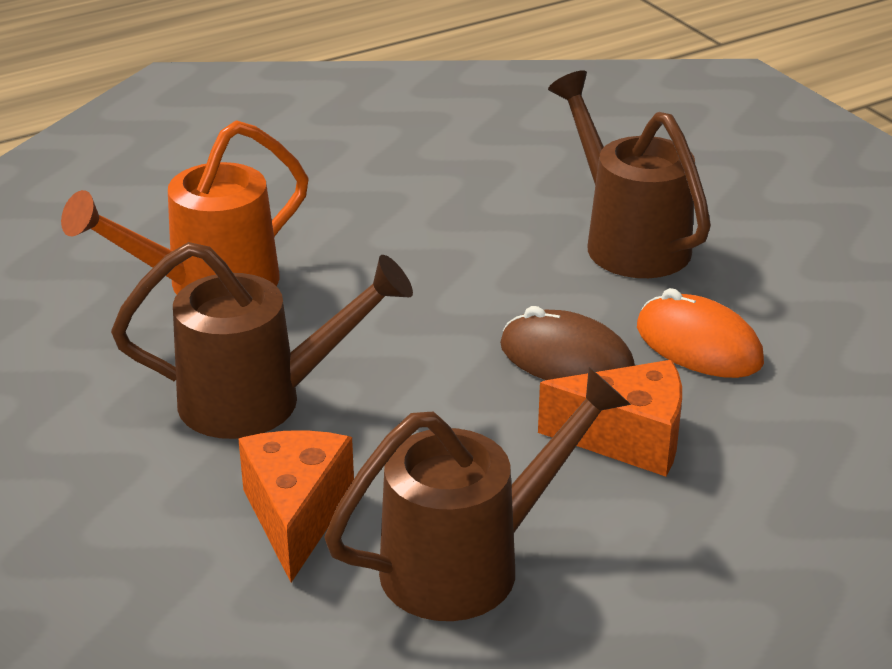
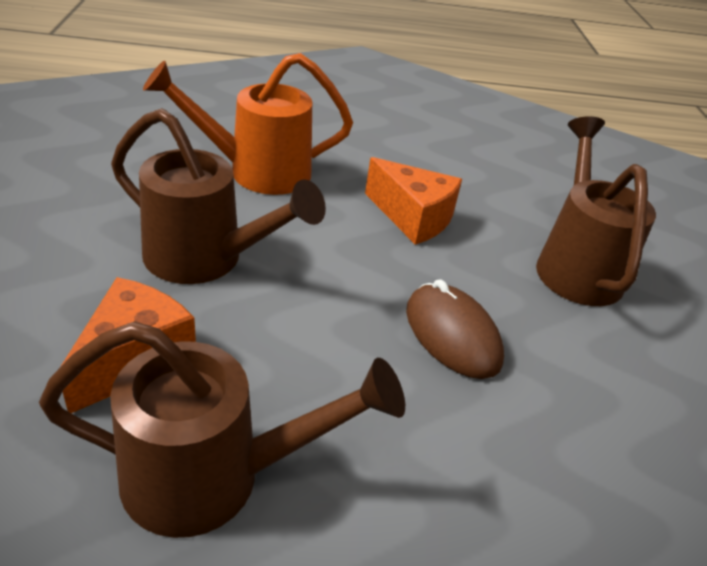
camera: 25 degrees right, 5 degrees up
(627, 439) = (445, 431): orange cheese -> orange cheese (413, 218)
(699, 345) = (573, 376): orange mouse -> none

